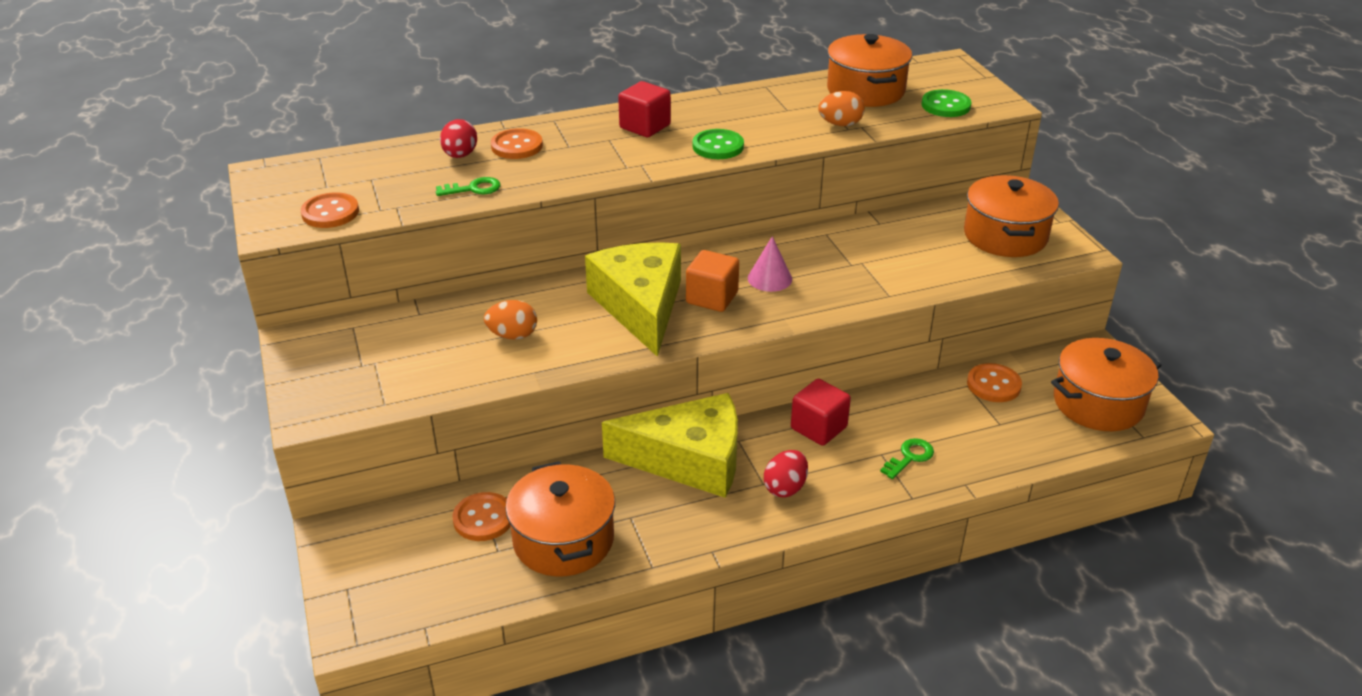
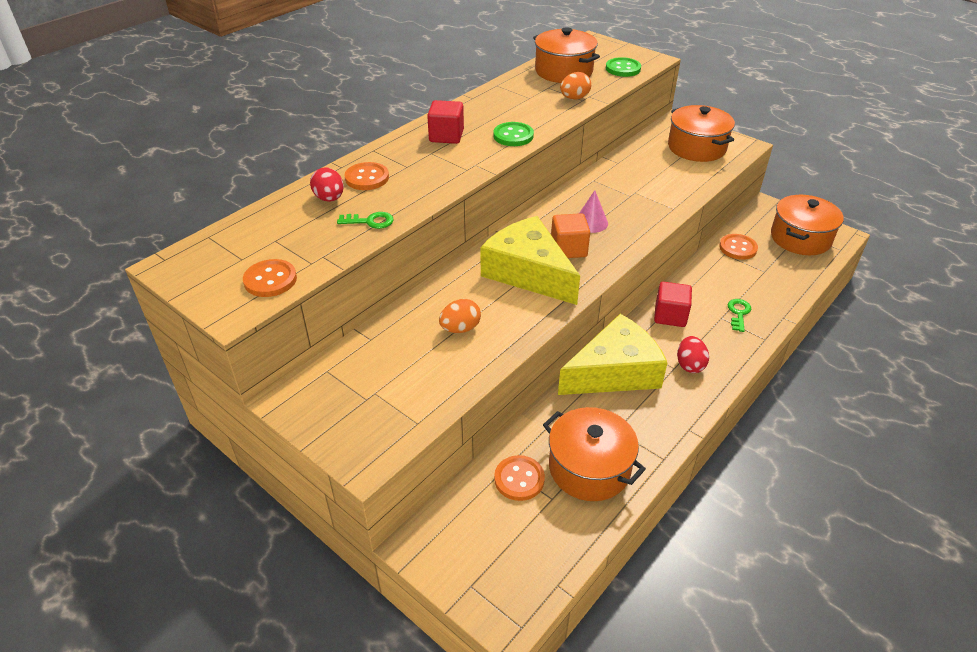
camera: 30 degrees left, 5 degrees up
(473, 189) = (370, 221): green key -> green key turned 45 degrees clockwise

